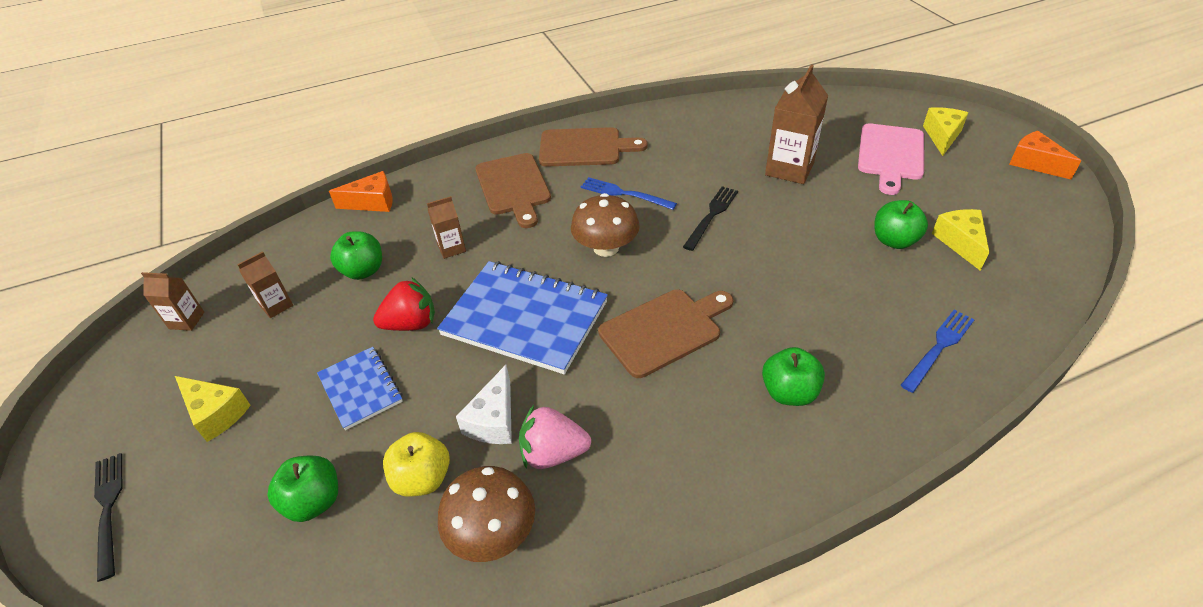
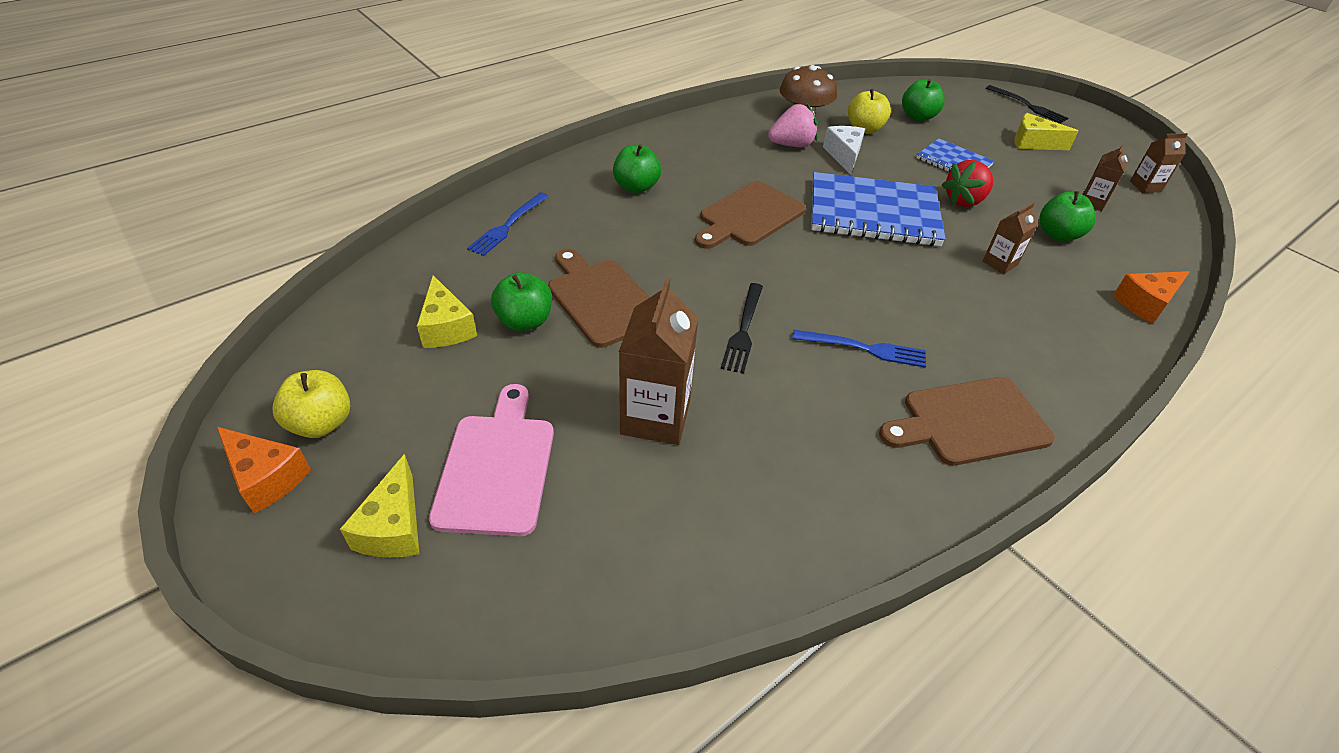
camera: 160 degrees right, 0 degrees up
(513, 187) = (1007, 342): brown cutting board -> brown cutting board (602, 299)
(606, 248) = (843, 280): brown mushroom -> none
(1019, 187) = (321, 423): none -> yellow apple

